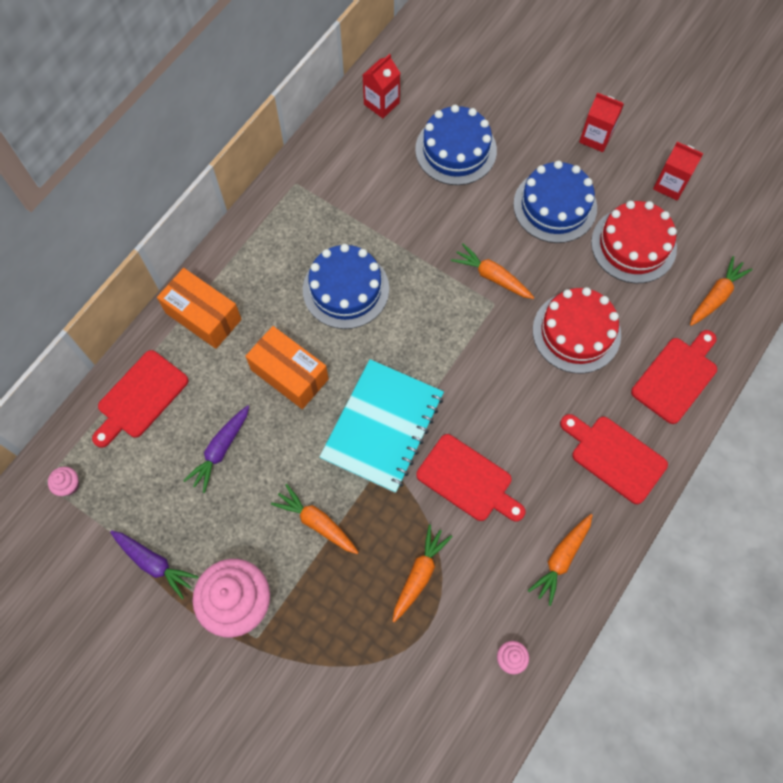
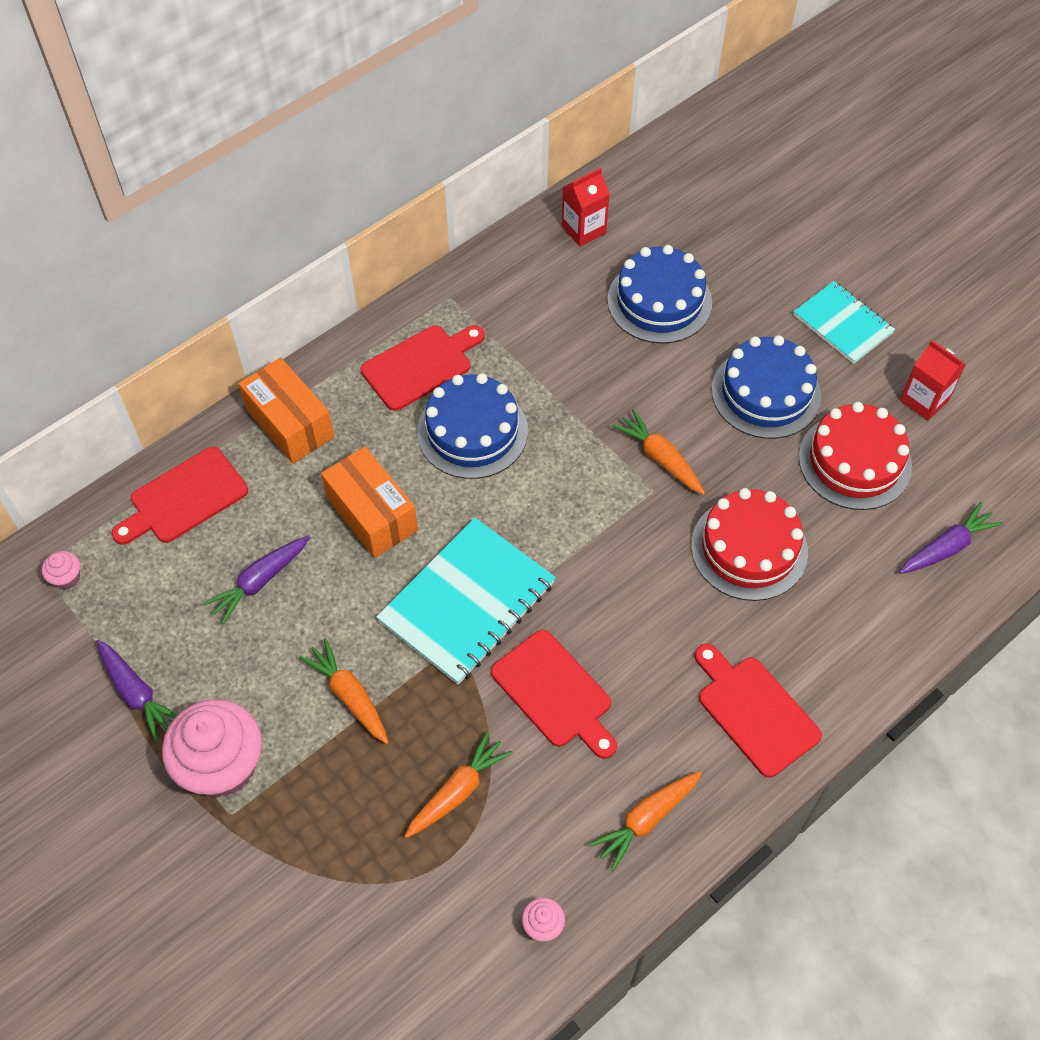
camera: 15 degrees right, 10 degrees down
(595, 137) = (842, 324): red carton -> turquoise notebook
(676, 377) = (865, 634): red cutting board -> red cutting board (421, 366)
(716, 296) = (946, 547): orange carrot -> purple carrot

